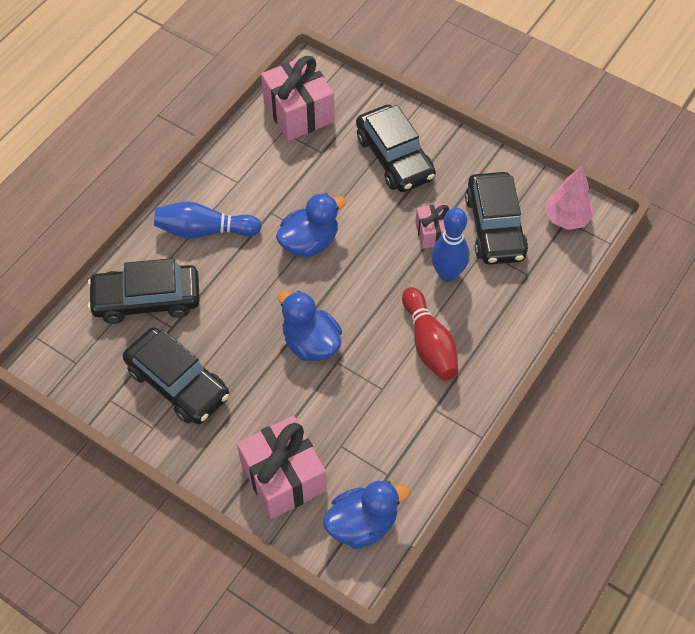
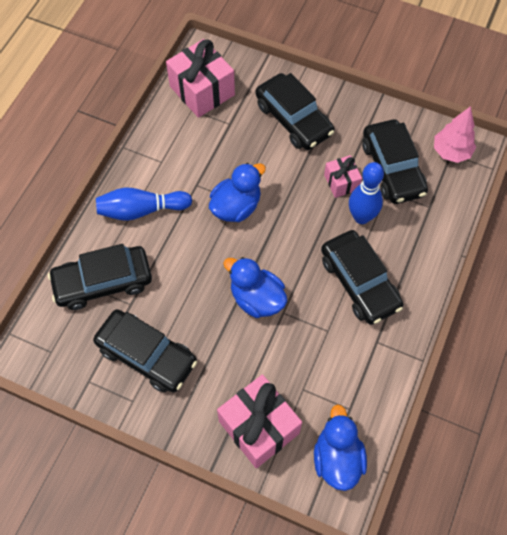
camera: 10 degrees left, 5 degrees up
(362, 524) = (337, 458): blue duck -> blue duck turned 60 degrees counterclockwise
(429, 343) = (359, 282): red bowling pin -> black car

